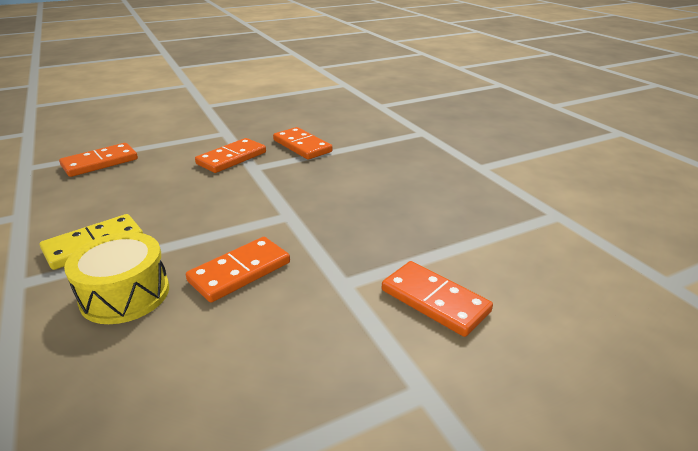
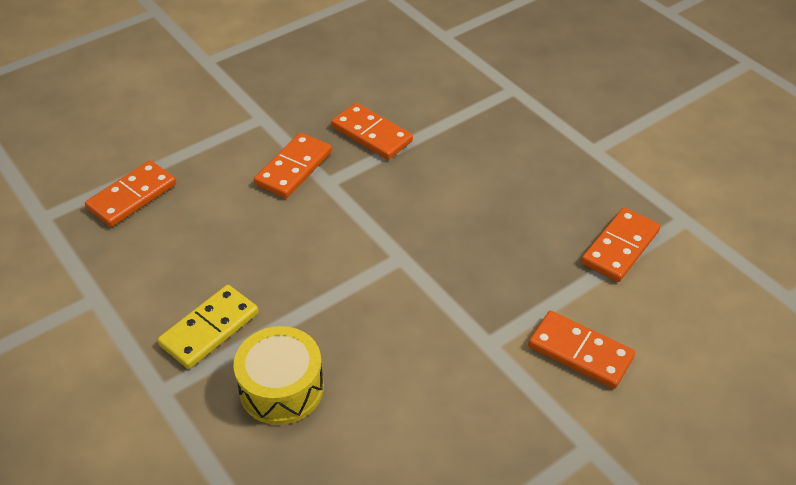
camera: 10 degrees left, 15 degrees up
(240, 272) = (382, 344): orange domino -> orange domino (620, 247)

